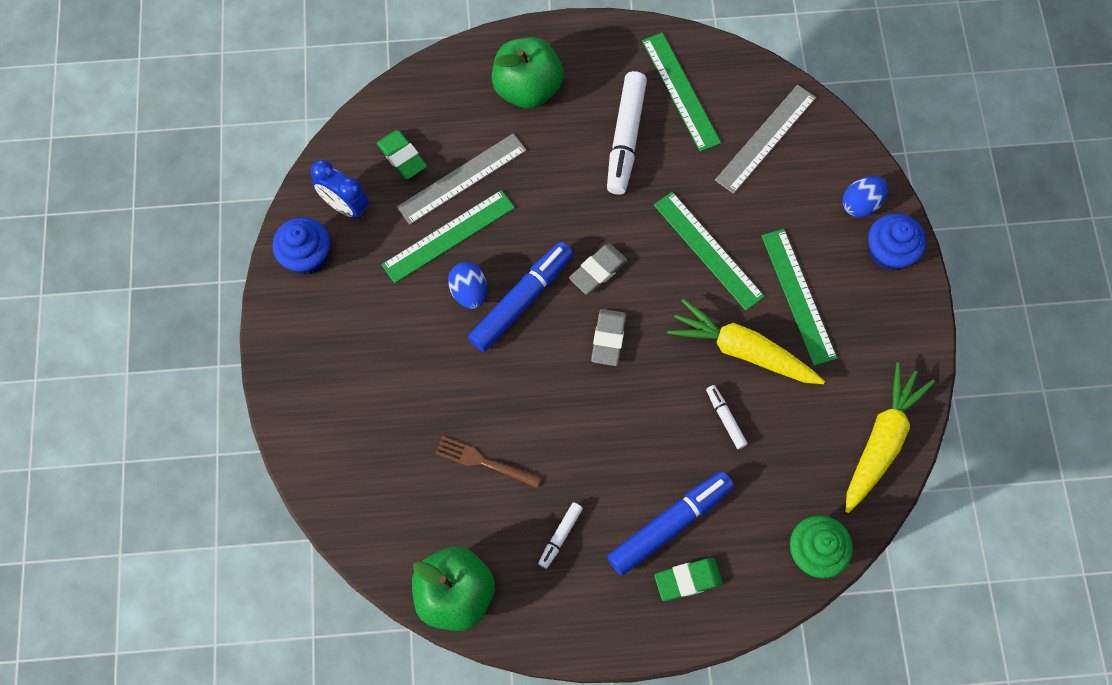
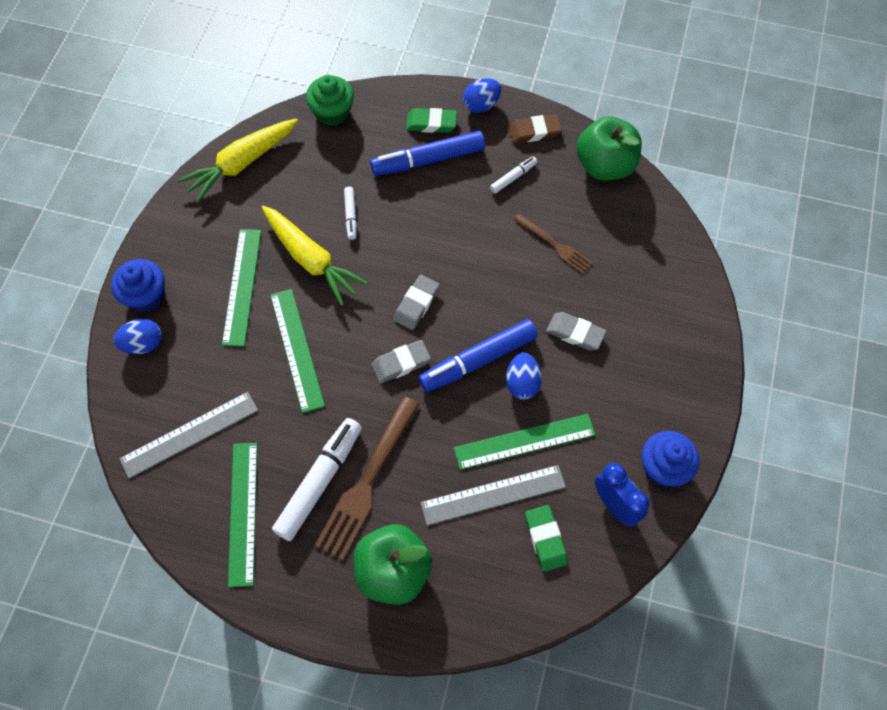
camera: 160 degrees left, 5 degrees down
(430, 364) = (575, 333): none -> grey eraser
(557, 614) = (534, 132): none -> brown eraser
(582, 152) = (367, 481): none -> brown fork
(637, 631) = (481, 105): none -> blue egg

